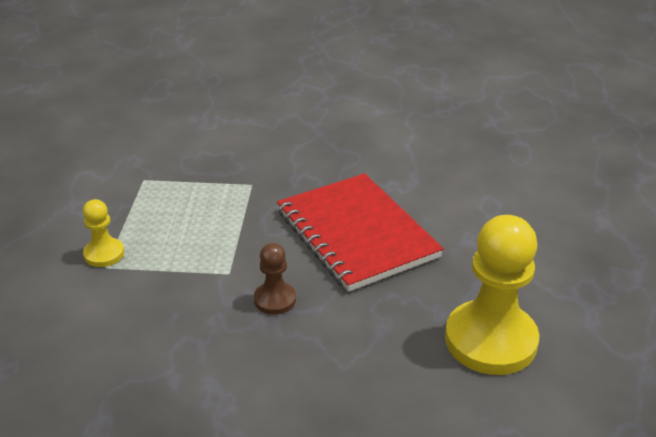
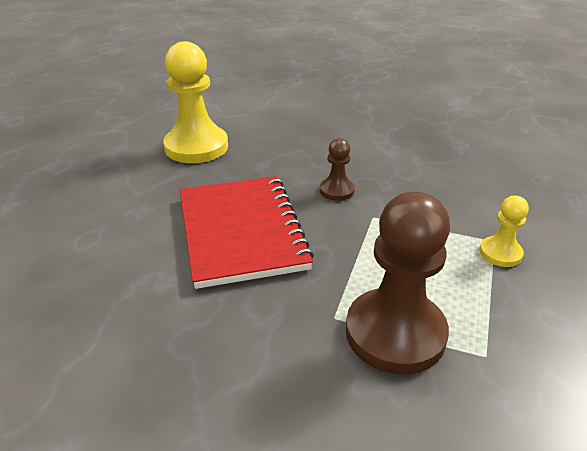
camera: 165 degrees left, 0 degrees up
(206, 181) = (395, 333): none -> brown pawn

